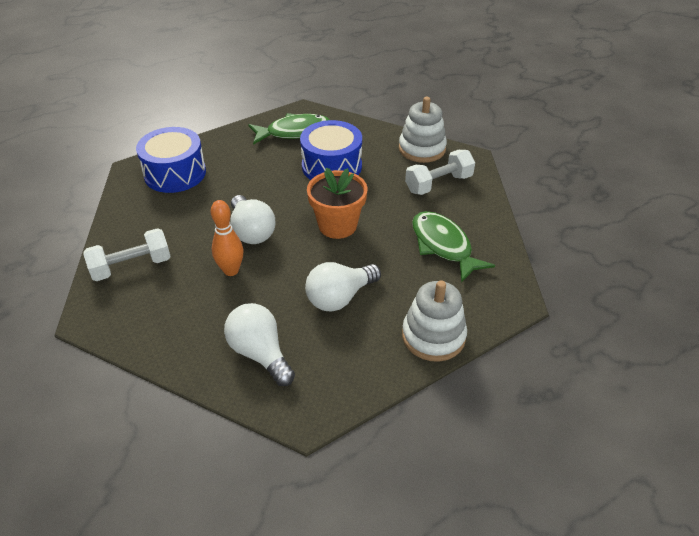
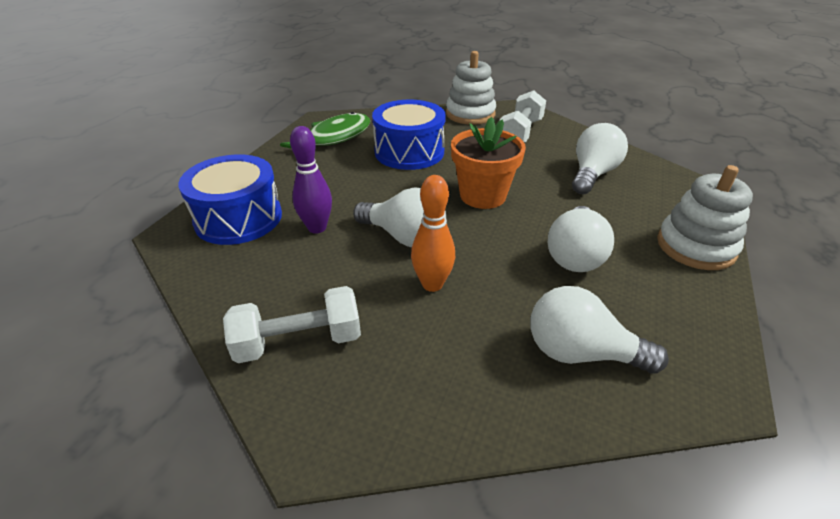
camera: 35 degrees left, 5 degrees down
(131, 266) = (299, 341): white dumbbell -> white dumbbell turned 45 degrees clockwise
(210, 201) = (317, 228): none -> purple bowling pin
(443, 246) = (592, 174): green fish -> white light bulb

